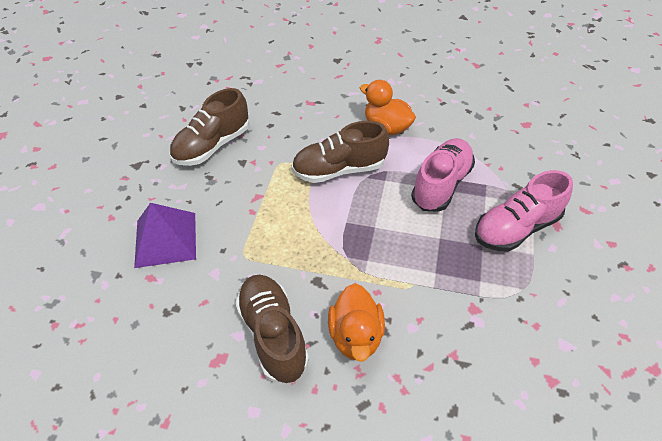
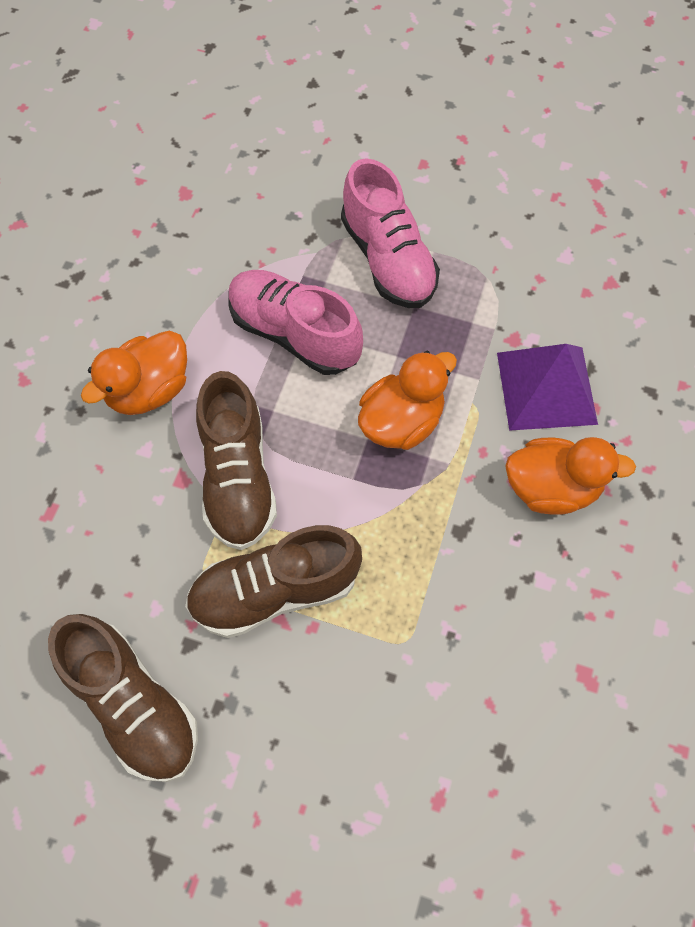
camera: 85 degrees left, 15 degrees up
(165, 239) = (358, 781): purple pyramid -> purple pyramid (546, 388)
(273, 334) = (548, 598): brown shoe -> brown shoe (275, 590)
(391, 244) = (401, 421): none -> orange duck

